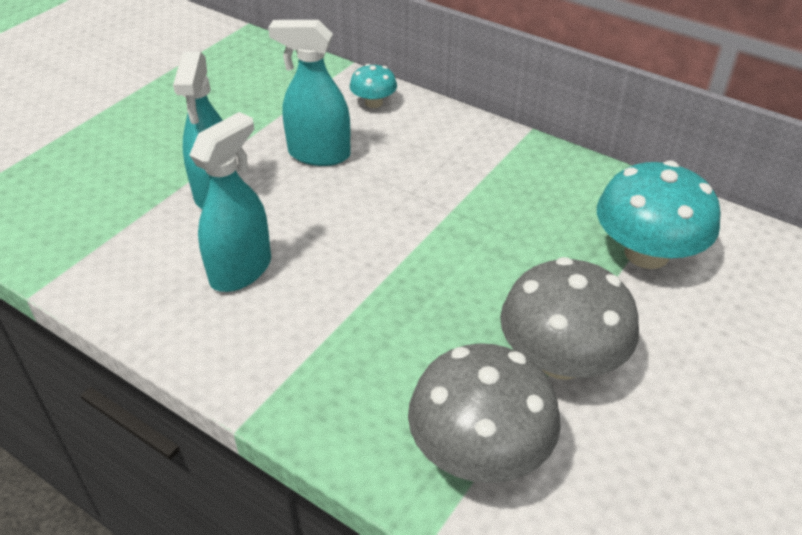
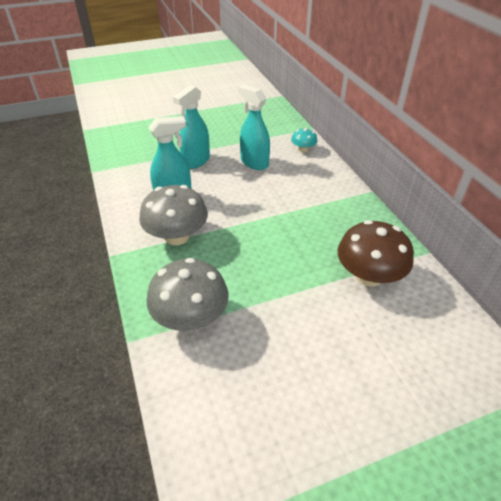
camera: 35 degrees right, 0 degrees up
(561, 359) = (269, 301): grey mushroom -> grey mushroom (177, 236)
(646, 253) = (369, 276): turquoise mushroom -> brown mushroom

